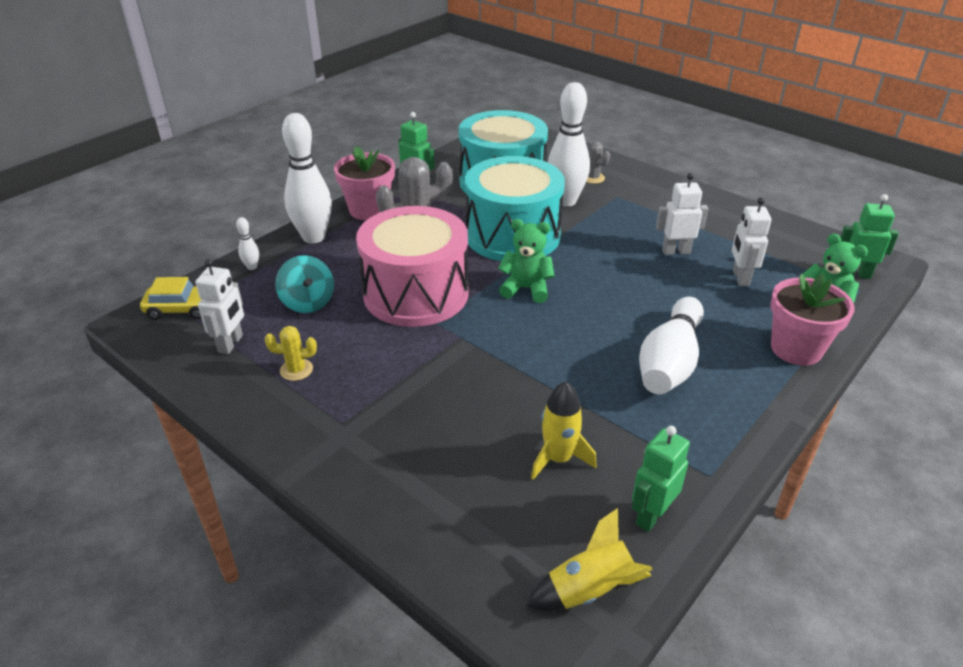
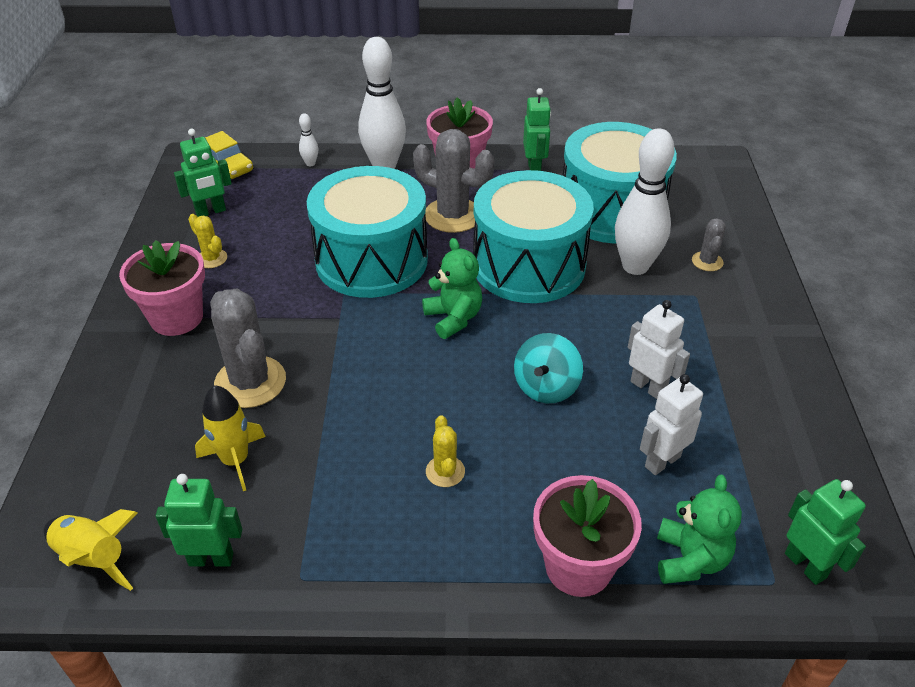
camera: 50 degrees right, 5 degrees up
(231, 344) = (211, 212): white robot -> green robot
(308, 302) = (297, 215): turquoise spinning top -> turquoise spinning top (546, 387)
(347, 422) = (176, 318): none -> pink flower pot
(416, 293) = (371, 260): pink drum -> turquoise drum
(479, 413) = (250, 382): none -> grey cactus
(670, 362) = (445, 471): white bowling pin -> yellow cactus

